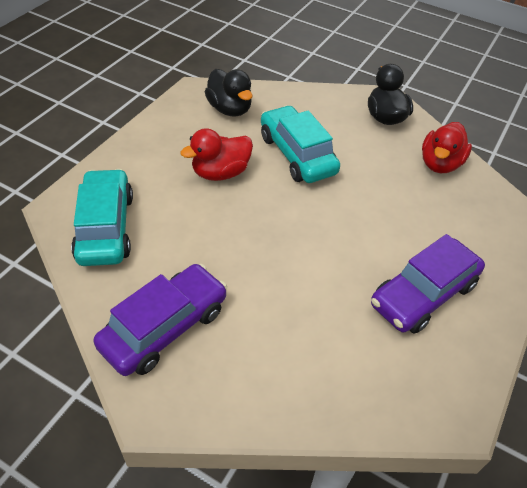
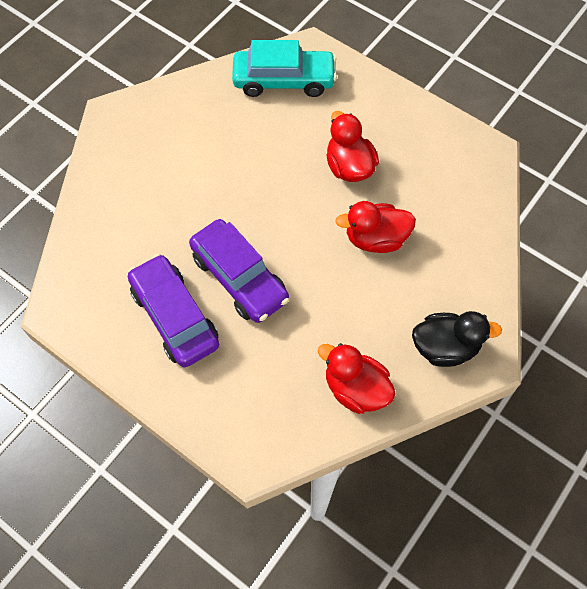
camera: 100 degrees right, 15 degrees up
(165, 327) = (175, 121): purple car -> purple car (239, 278)
(229, 109) = (454, 181): black duck -> none
(297, 154) = (375, 239): turquoise car -> red duck

